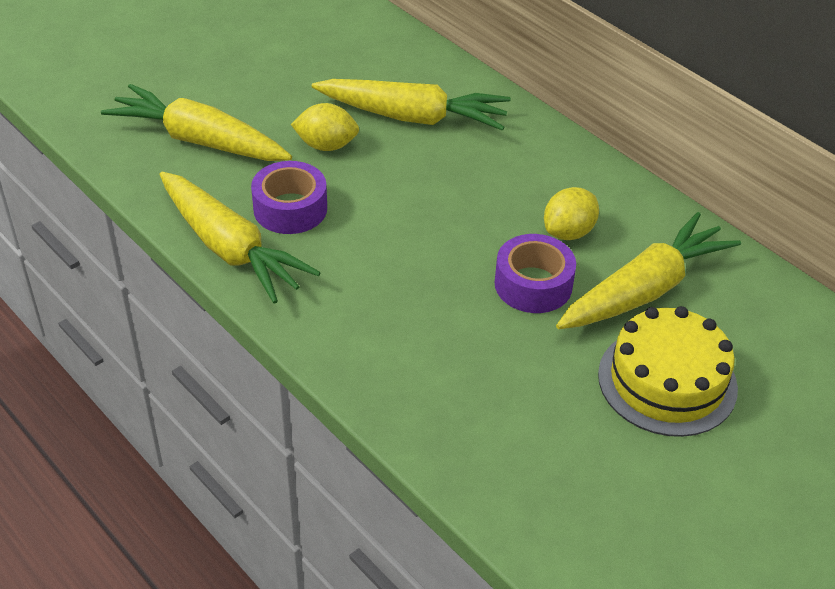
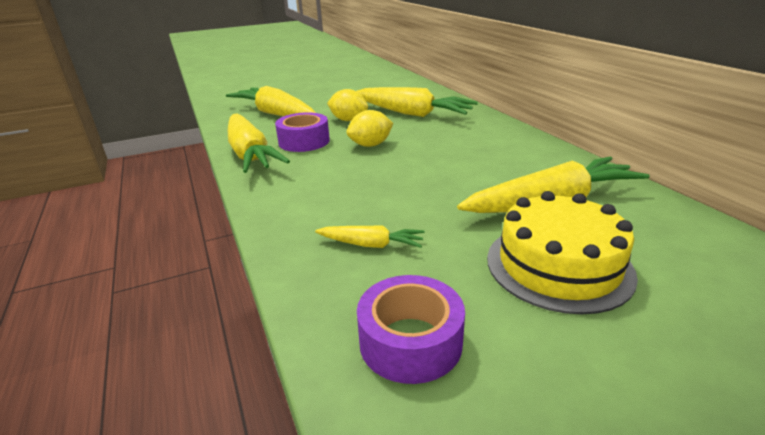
camera: 20 degrees right, 15 degrees down
(477, 387) = (371, 245): none -> yellow carrot
(533, 284) = (454, 191): purple tape -> purple tape (410, 341)
(568, 232) = (497, 167): yellow lemon -> yellow lemon (370, 145)

